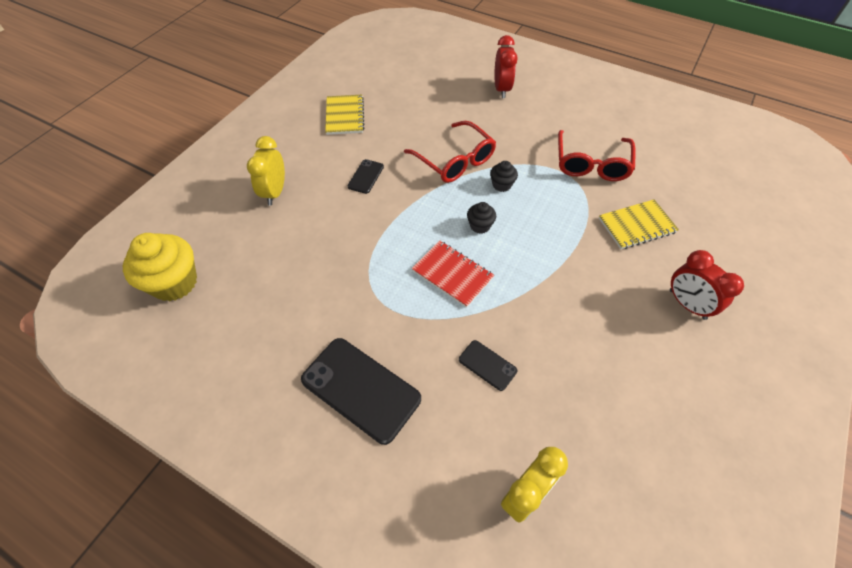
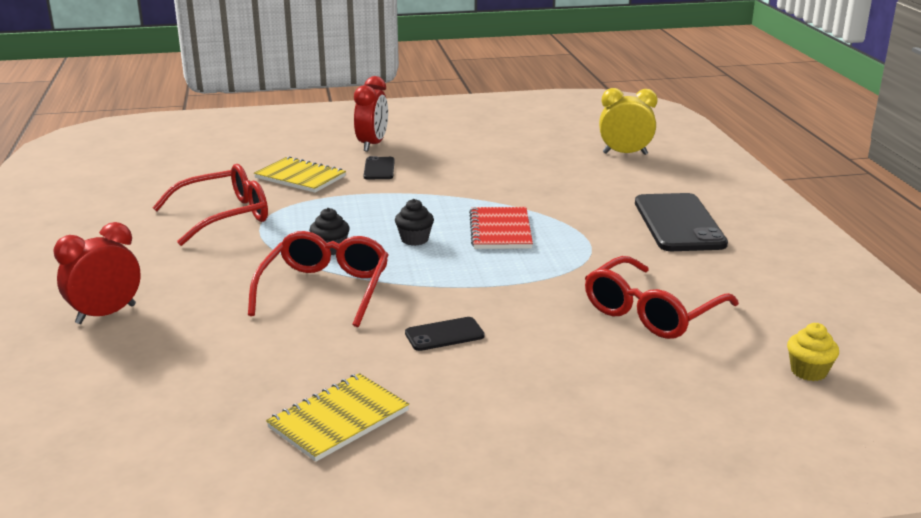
camera: 130 degrees left, 30 degrees down
(174, 282) = (808, 371): yellow cupcake -> yellow cupcake, size x0.49
(275, 192) = (580, 387): yellow clock -> none
(289, 267) = (651, 312): none -> red glasses
(487, 365) = (561, 189): black phone -> black phone (379, 169)

